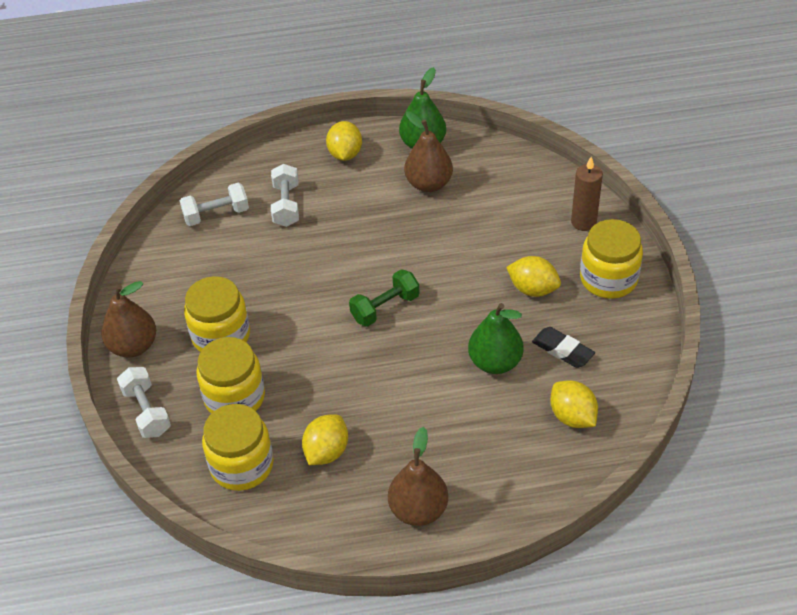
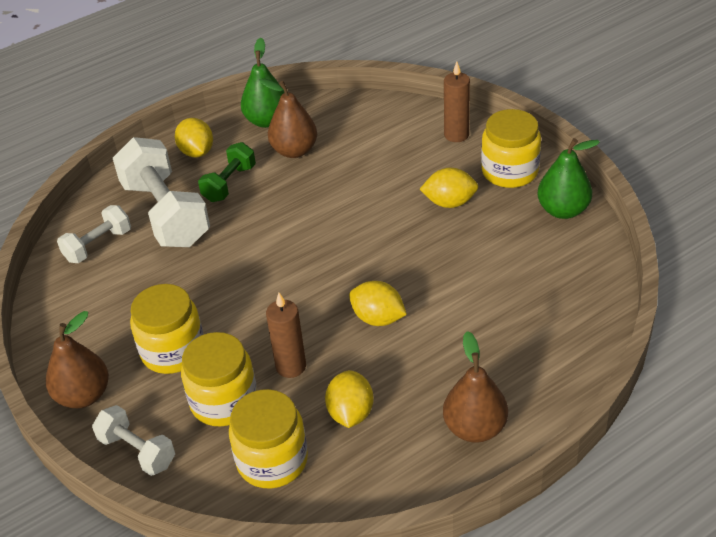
camera: 25 degrees left, 5 degrees down
(286, 205) = (166, 213): white dumbbell -> white dumbbell, size x1.86
(304, 389) = (291, 366): none -> brown candle
(385, 308) = (323, 266): green dumbbell -> green dumbbell (229, 183)
(495, 362) = (457, 274): green pear -> green pear (563, 210)
(562, 350) = (511, 242): black eraser -> none
(572, 417) = (558, 292): yellow lemon -> yellow lemon (378, 318)

